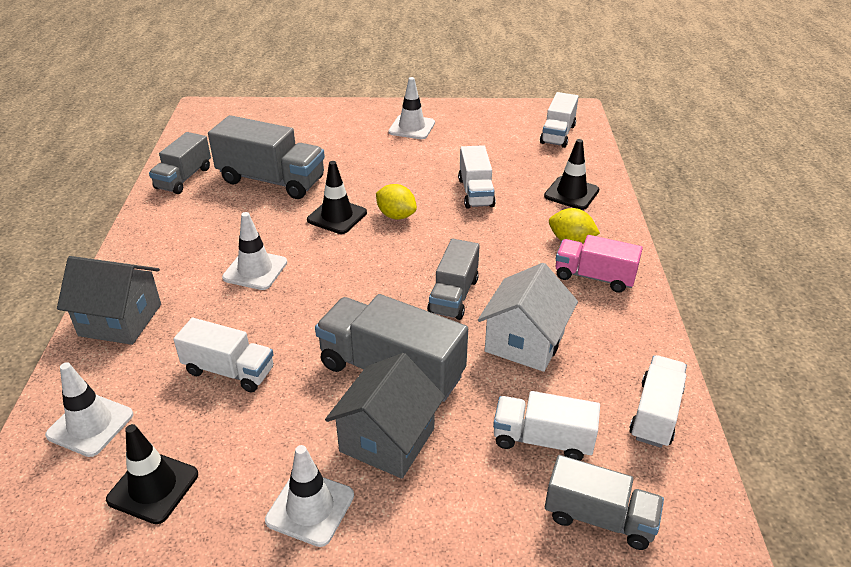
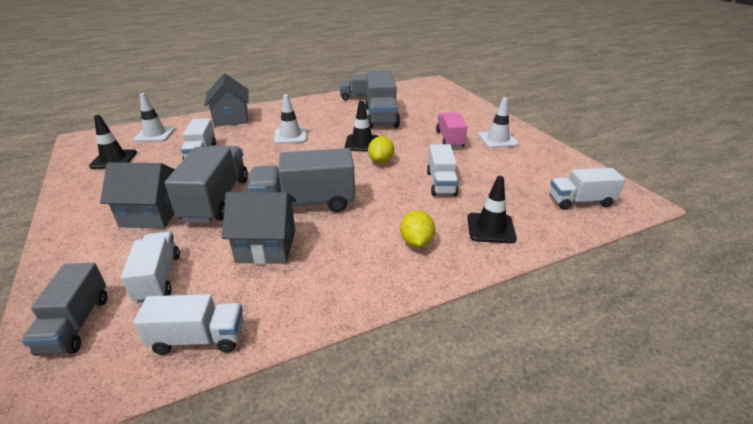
camera: 65 degrees right, 5 degrees down
(310, 508) = (96, 203): white traffic cone -> none
(453, 296) = (305, 204): grey truck -> grey truck, size x1.59
(475, 192) = (441, 183): white truck -> white truck turned 60 degrees counterclockwise
(524, 342) = (266, 246): white house -> grey house
(594, 277) = (373, 266): pink truck -> pink truck (450, 139)

